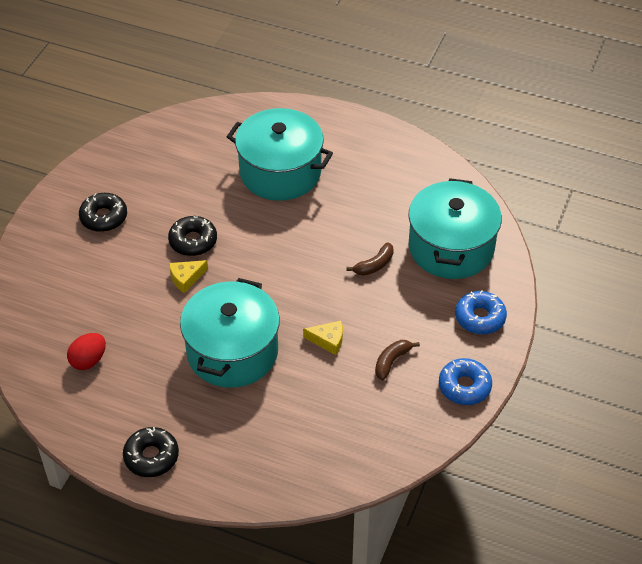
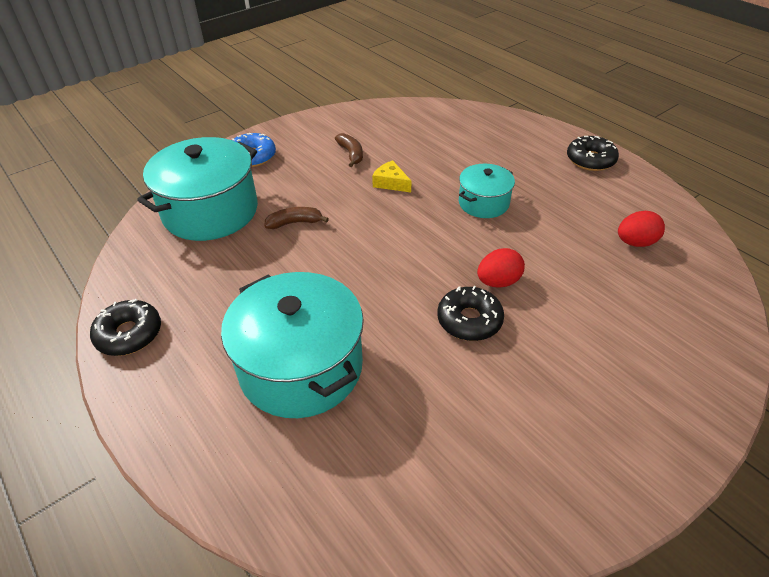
camera: 150 degrees left, 5 degrees down
(104, 217) = (580, 404): black donut -> black donut (129, 334)
(186, 278) = (498, 282): yellow cheese -> red egg
(232, 351) = (483, 203): turquoise pot -> turquoise pot, size x0.54
(391, 361) = (351, 154): brown banana -> brown banana turned 90 degrees counterclockwise
(464, 386) = (313, 125): blue donut -> none

